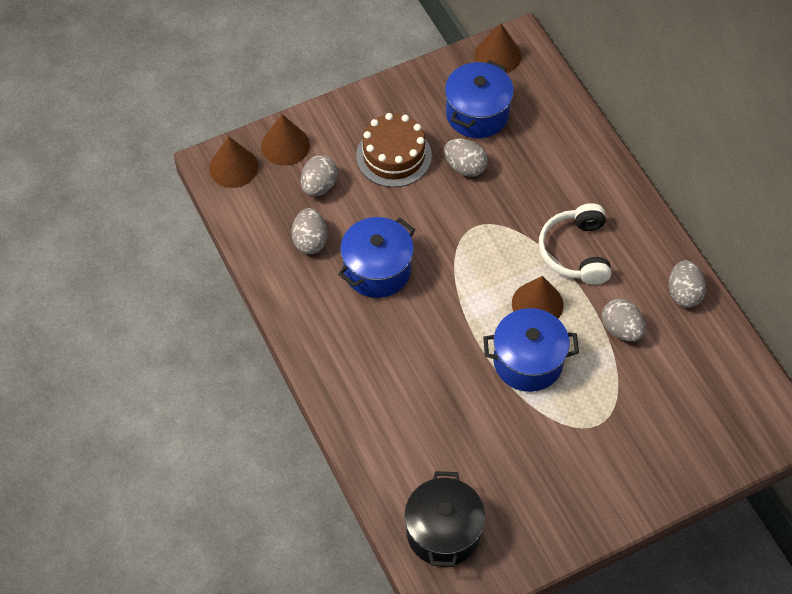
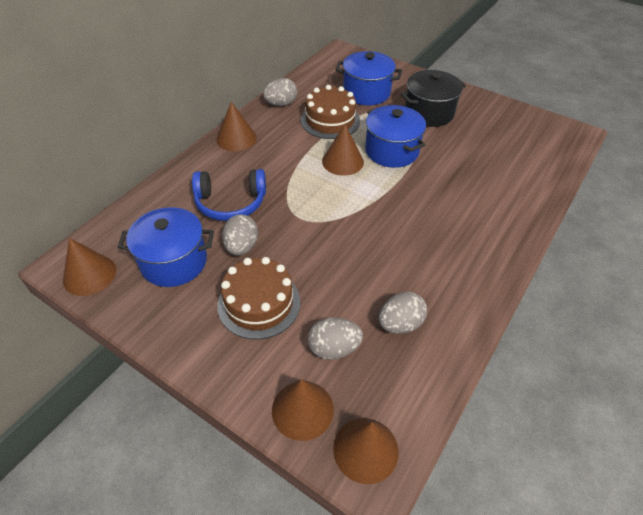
camera: 120 degrees left, 10 degrees down
(377, 270) = (389, 261): blue pot -> blue pot (366, 92)
(443, 532) = (543, 146): black pot -> black pot (429, 113)
(529, 179) = (230, 203): none -> blue headphones
(576, 252) = (283, 157): white headphones -> none
(621, 329) = (330, 120): grey egg -> brown cake
(635, 222) = (236, 138): none -> brown cone

